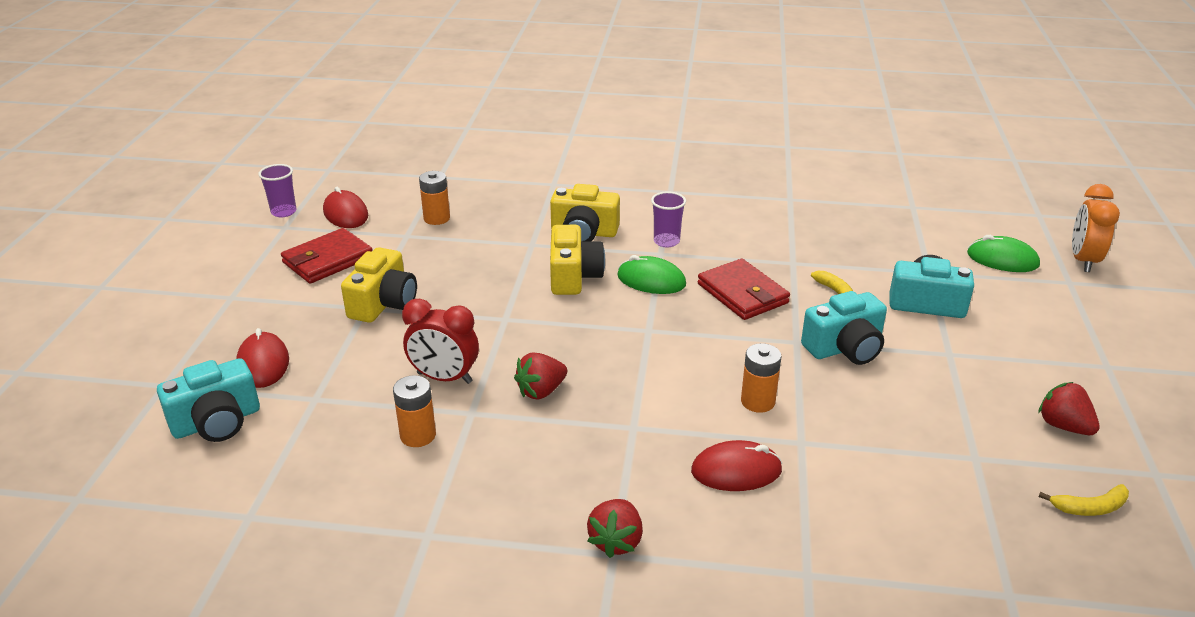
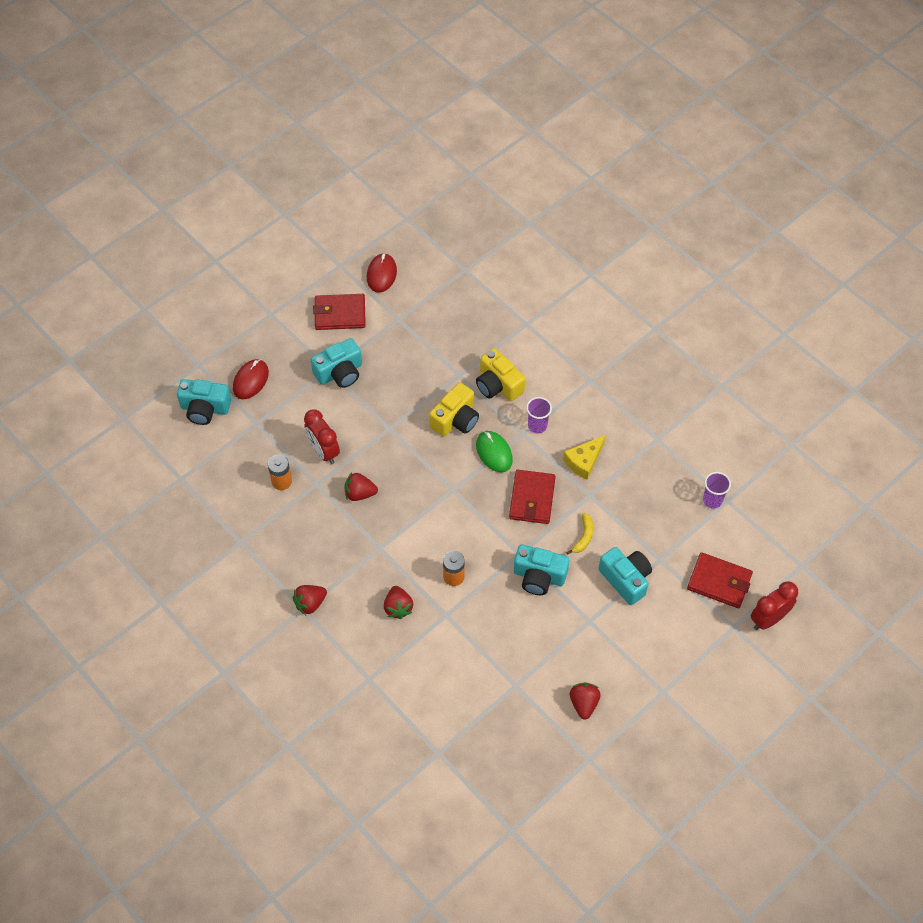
camera: 40 degrees right, 25 degrees up
(283, 212) = (349, 249): purple cup -> purple cup (712, 500)
(383, 303) = (340, 373): yellow camera -> turquoise camera
(436, 218) = (428, 313): orange battery -> none
(736, 471) = (398, 607): red mouse -> red strawberry
(749, 243) = (584, 461): none -> yellow cheese
(1002, 259) = (719, 582): green mouse -> red wallet
(1083, 260) = (768, 619): orange clock -> red clock
(1089, 507) = (531, 748): yellow banana -> none

